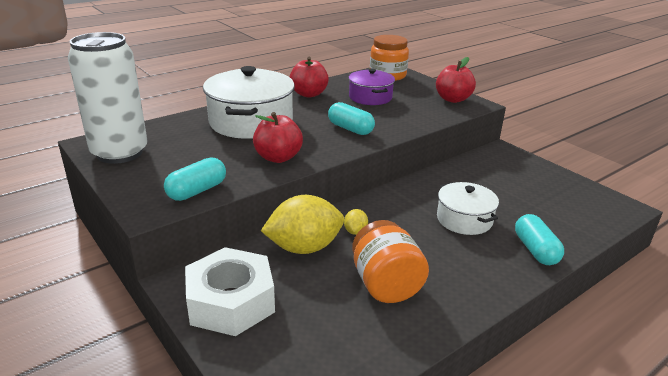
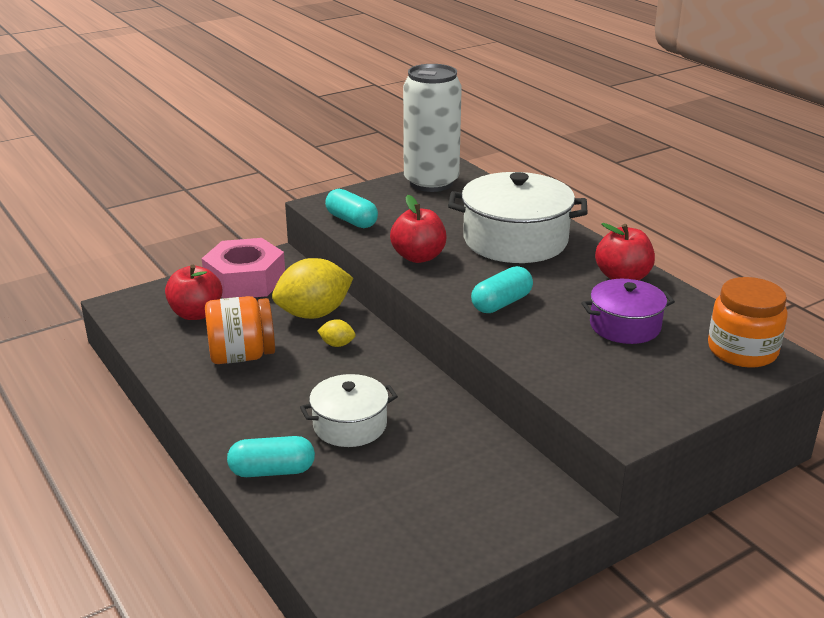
camera: 95 degrees right, 0 degrees up
(231, 302) = (245, 280): white nut -> pink nut
(304, 248) = (314, 314): yellow lemon -> yellow lemon turned 75 degrees clockwise
(453, 99) = (641, 406): red apple -> red apple (196, 314)

